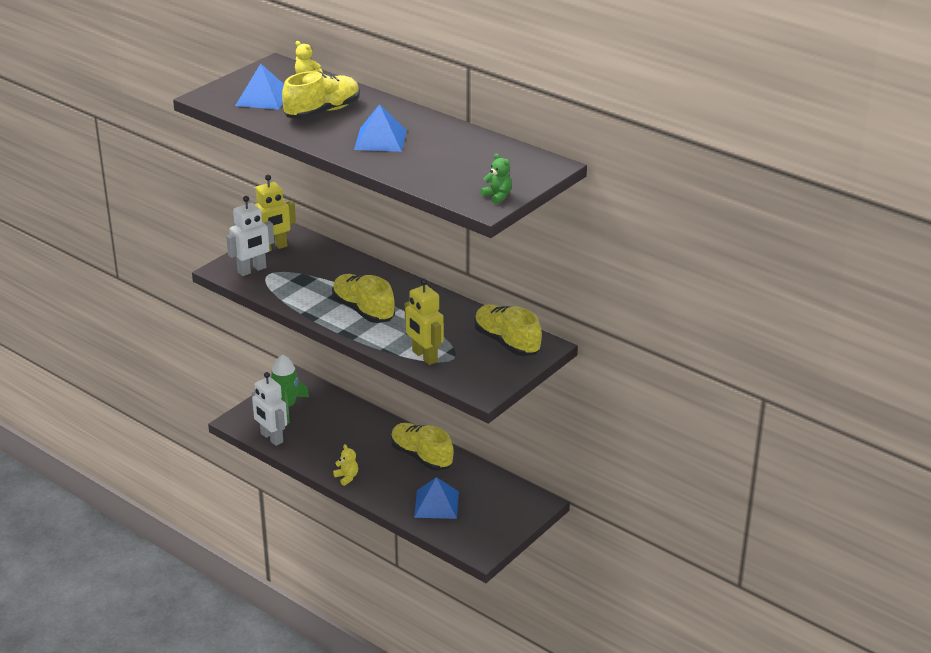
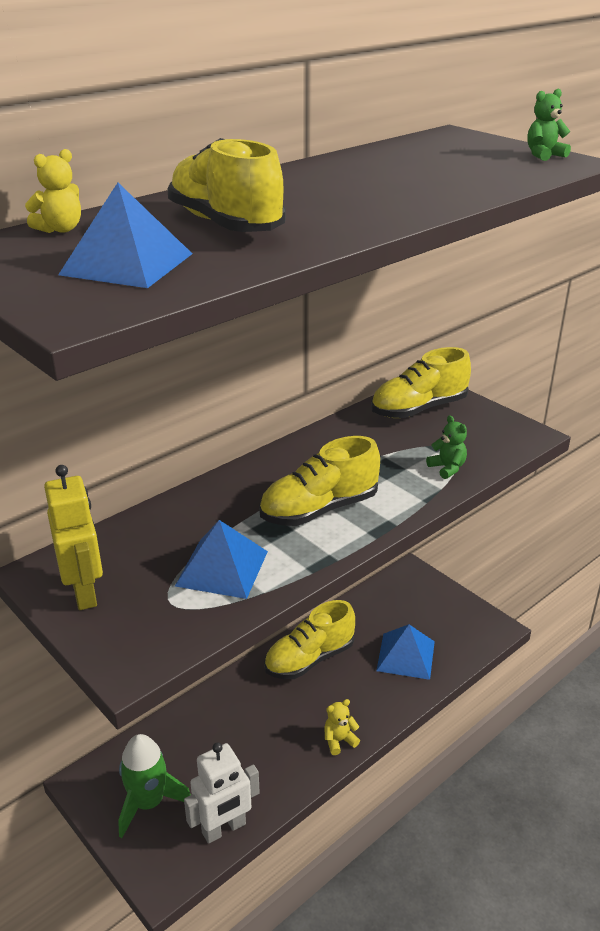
camera: 80 degrees left, 0 degrees up
(252, 270) = (150, 623): white robot -> none
(380, 139) = (353, 197): blue pyramid -> blue pyramid (222, 568)
(424, 356) = (447, 468): yellow robot -> green teddy bear

